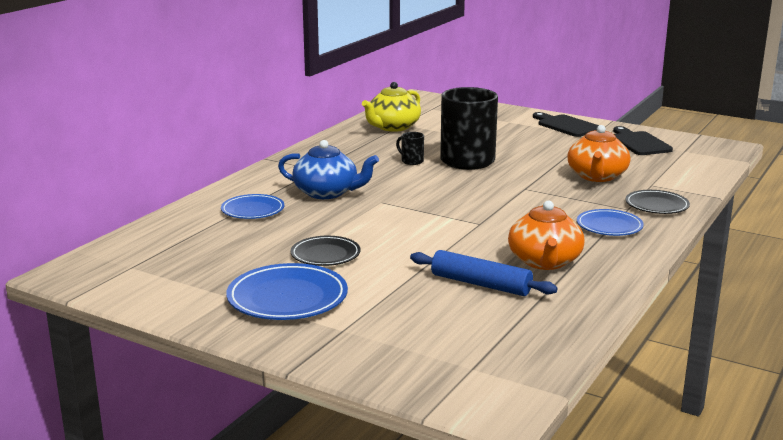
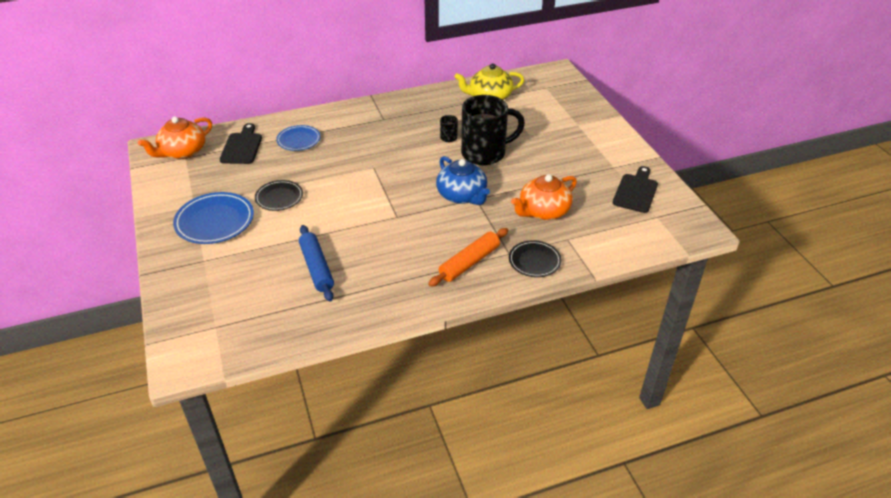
camera: 40 degrees right, 20 degrees up
(327, 193) = (357, 144): blue teapot -> blue teapot (462, 195)
(545, 261) = (379, 271): orange teapot -> orange teapot (182, 152)
(566, 126) = (612, 147): black cutting board -> black cutting board (242, 147)
(609, 226) = (469, 262): blue plate -> orange rolling pin

